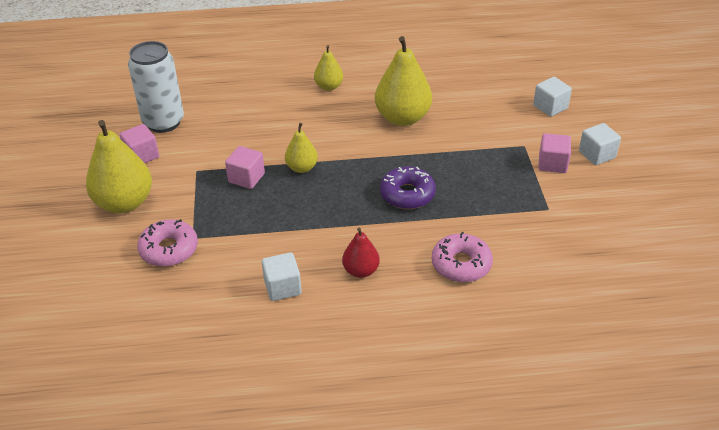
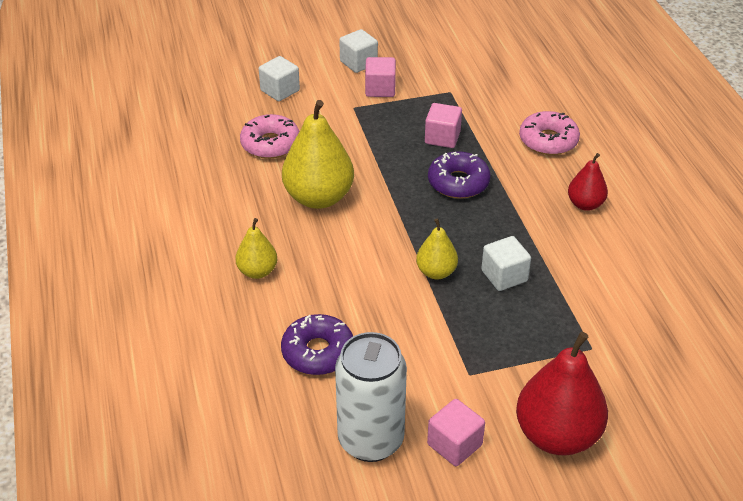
camera: 100 degrees left, 0 degrees up
(124, 203) = (557, 435): yellow pear -> red pear
(169, 249) = (620, 365): pink donut -> pink donut (270, 144)
(244, 107) = (318, 352): none -> purple donut
(246, 178) = (469, 320): pink cube -> pink cube (442, 138)
(282, 287) = (633, 257): white cube -> white cube (504, 276)

